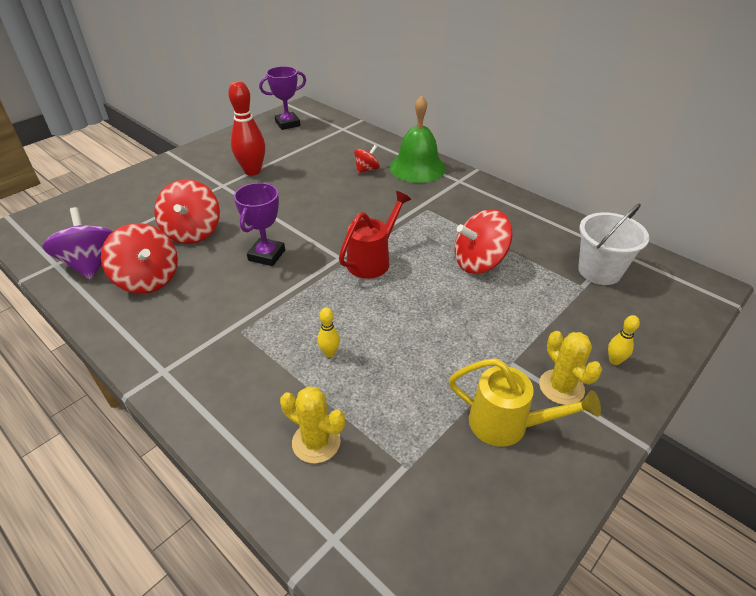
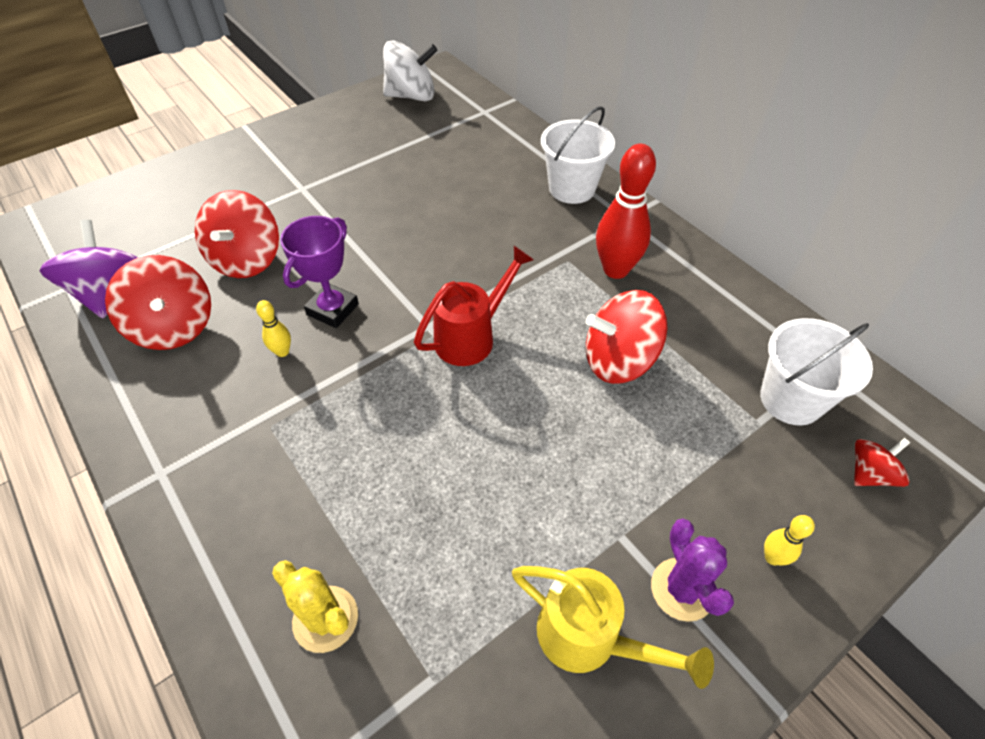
camera: 10 degrees right, 10 degrees up
(252, 171) = (346, 170): red bowling pin -> red bowling pin (615, 270)
(287, 124) = (411, 96): purple trophy -> white spinning top
(329, 353) = (377, 479): yellow bowling pin -> yellow bowling pin (282, 352)
(367, 169) = (500, 184): red spinning top -> red spinning top (870, 473)
(417, 167) = (572, 188): green bell -> white bucket
(561, 387) = (682, 589): yellow cactus -> purple cactus

